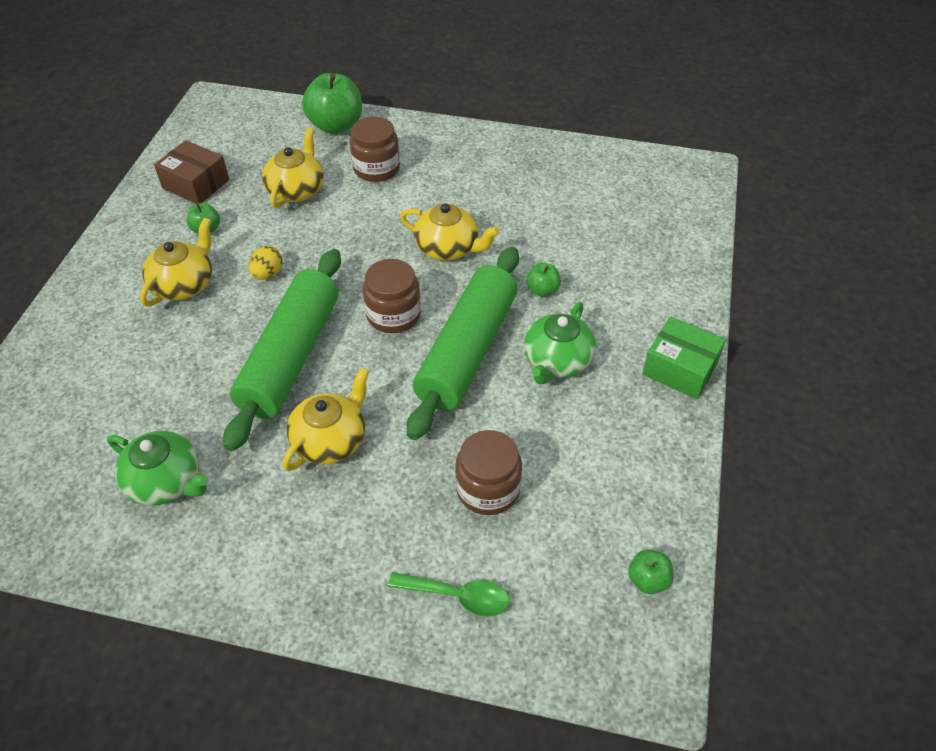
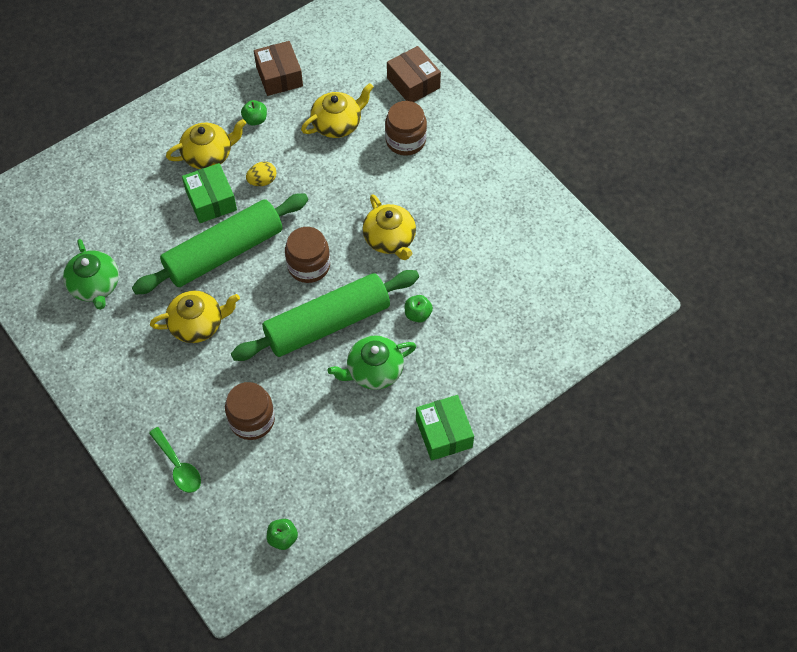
camera: 40 degrees right, 10 degrees up
(228, 321) = (211, 200): none -> green box
(336, 125) = (413, 83): green apple -> brown box

